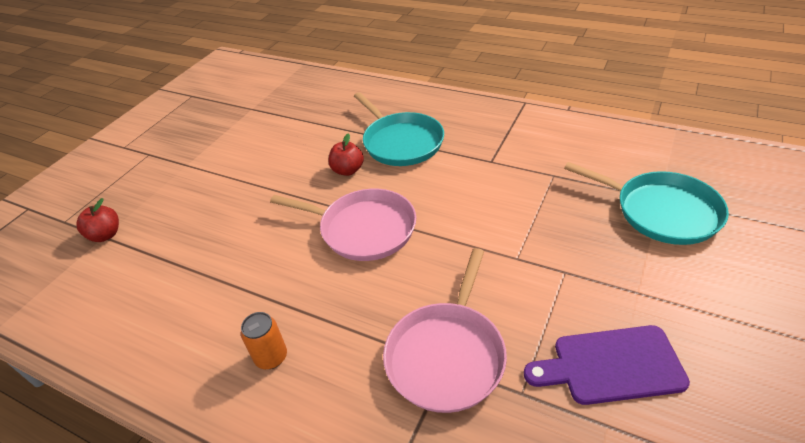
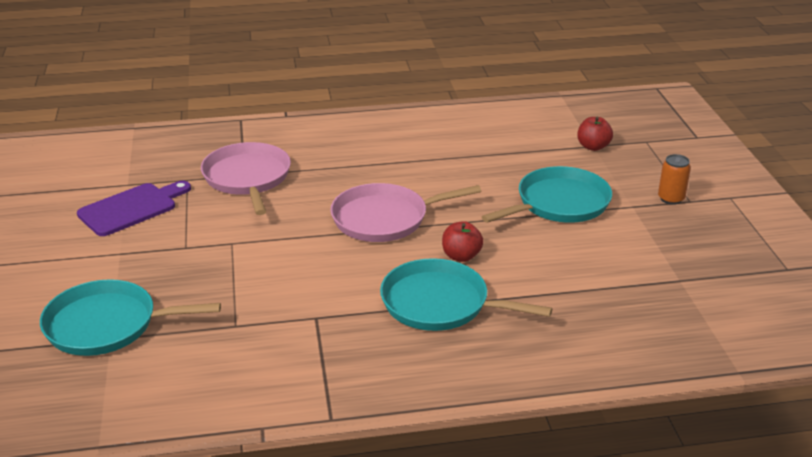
camera: 140 degrees right, 10 degrees down
(224, 187) = (559, 203): none -> turquoise pan
(271, 357) = (363, 142): orange can -> orange can (671, 198)

